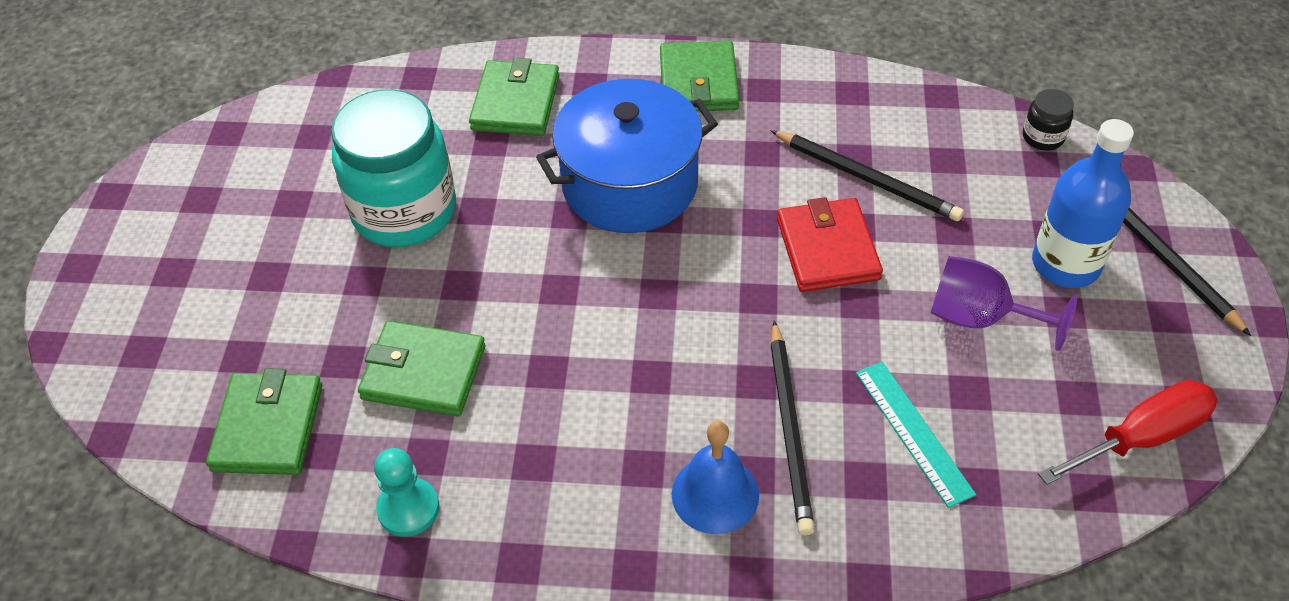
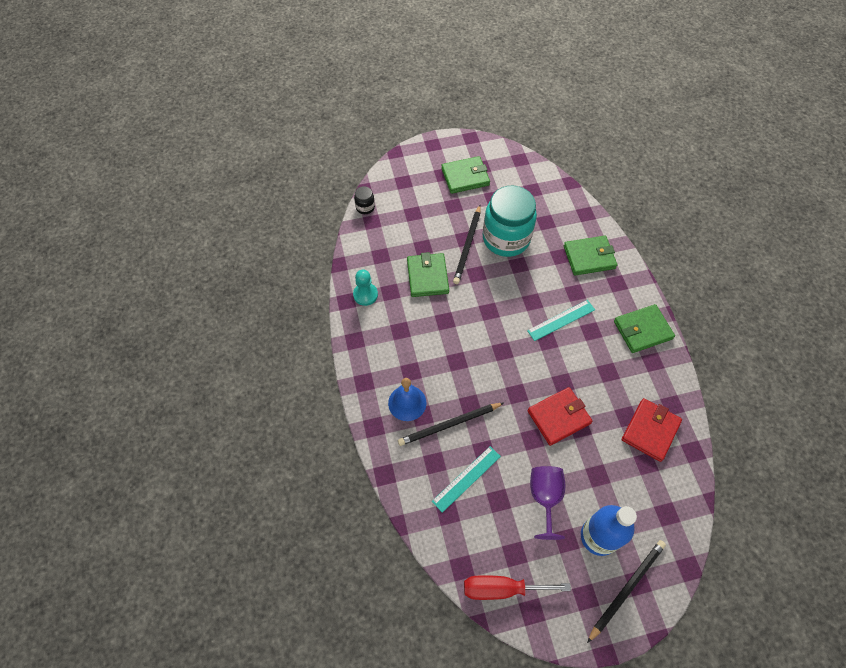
camera: 70 degrees right, 10 degrees up
(268, 427) = (384, 235): green wallet -> green wallet (465, 177)
(629, 184) = (561, 320): blue pot -> turquoise ruler
(867, 179) = (613, 425): black pencil -> black pencil (467, 246)
(890, 134) = (650, 430): none -> red wallet
(1043, 137) = (687, 512): black jar -> black jar (365, 207)
(1141, 437) = (501, 588): red screwdriver -> red screwdriver turned 135 degrees clockwise

